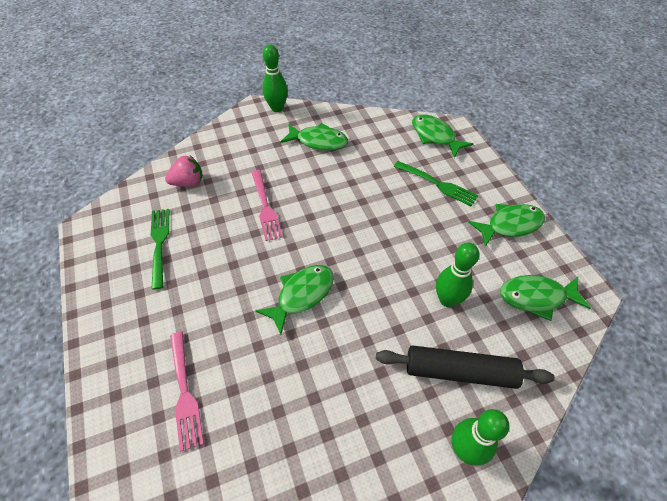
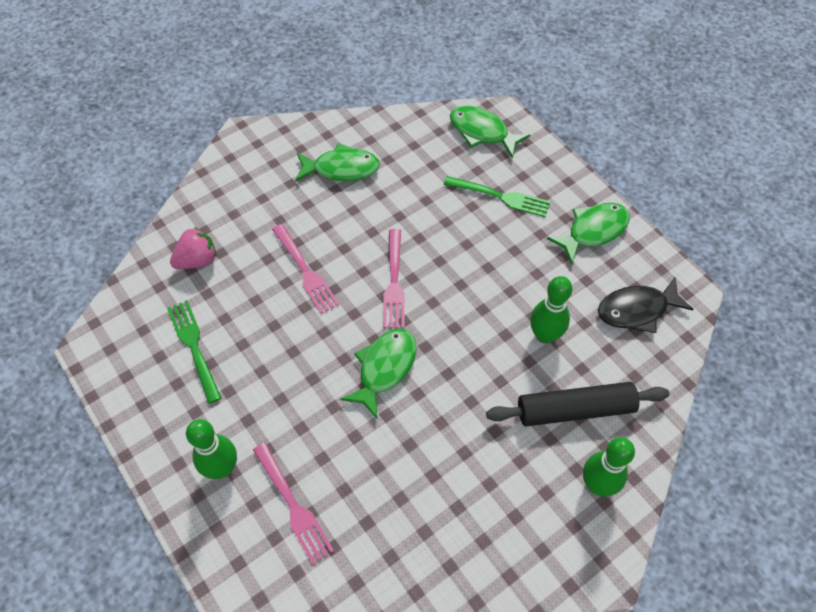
camera: 15 degrees left, 5 degrees up
(277, 108) = (272, 131): green bowling pin -> green bowling pin (222, 468)
(332, 229) = (394, 282): none -> pink fork
(536, 297) = (637, 310): green fish -> black fish

